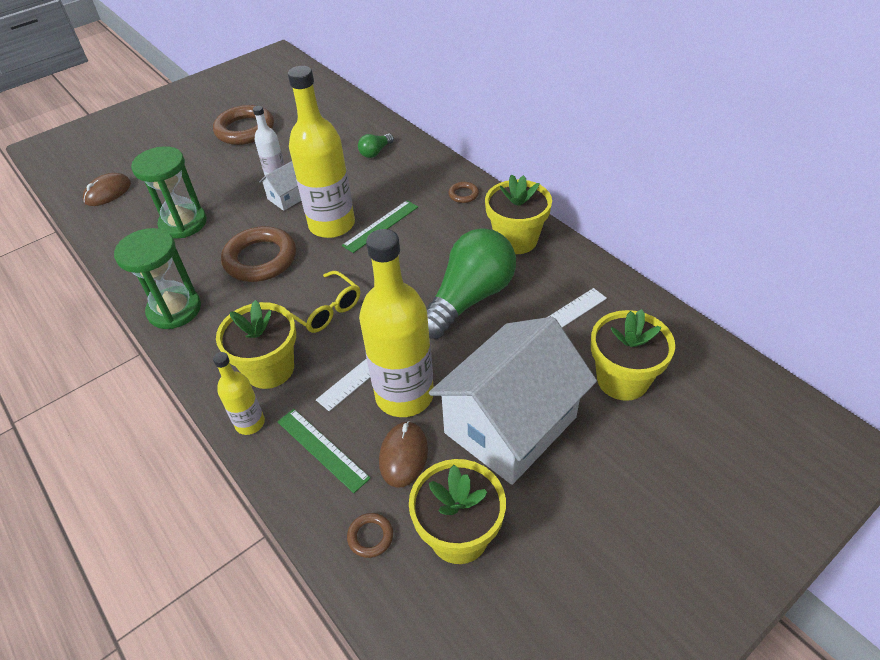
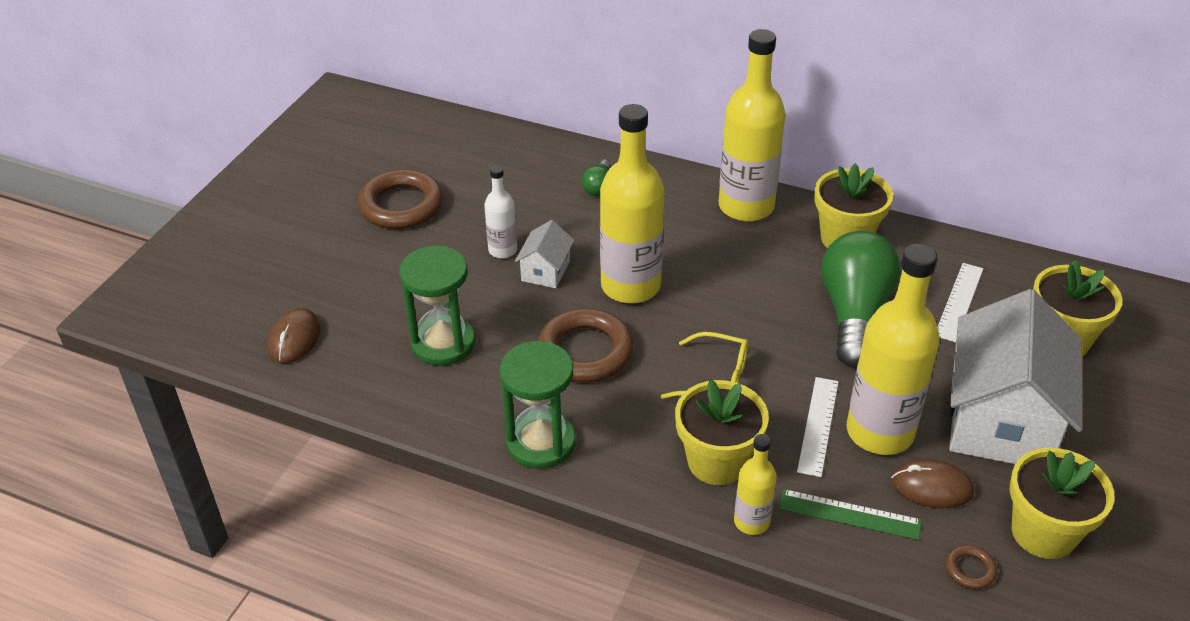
camera: 30 degrees left, 5 degrees down
(381, 226) = (688, 269): green ruler -> none
(403, 455) = (932, 487): brown mouse -> brown mouse turned 60 degrees counterclockwise
(463, 194) = (746, 206): brown ring -> yellow bottle

